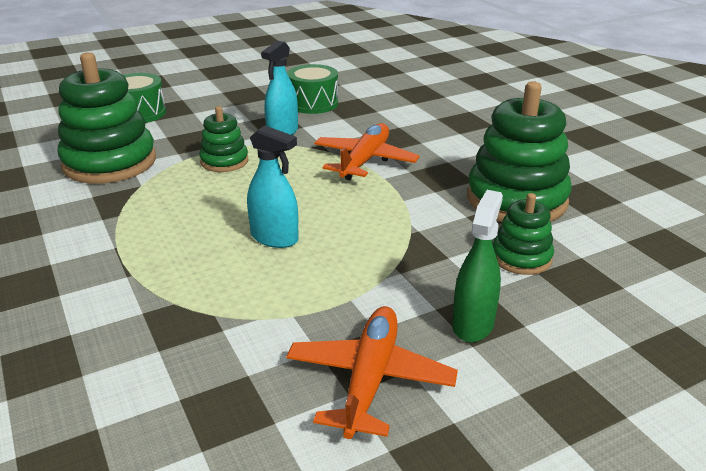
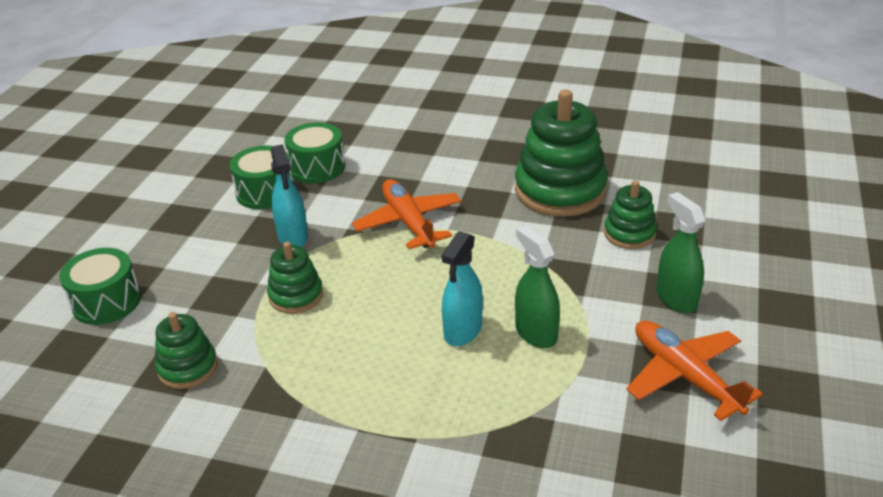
camera: 45 degrees left, 5 degrees up
(110, 162) = (188, 367): green stacking toy -> green stacking toy, size x0.53
(274, 238) = (463, 331): turquoise spray bottle -> turquoise spray bottle turned 135 degrees clockwise
(317, 271) = (535, 333): none -> green spray bottle
(368, 105) = (317, 167): none -> green drum

